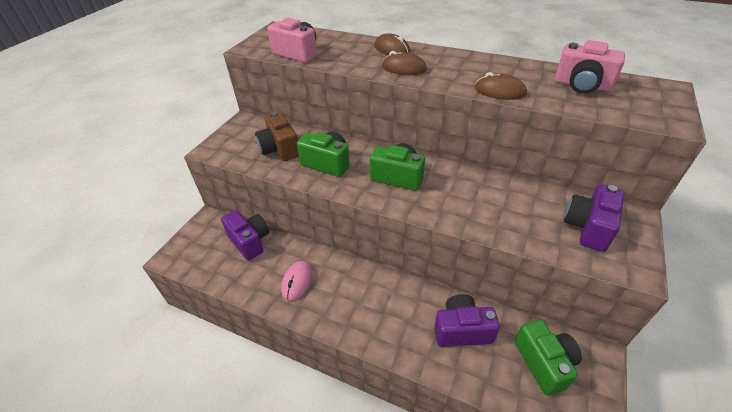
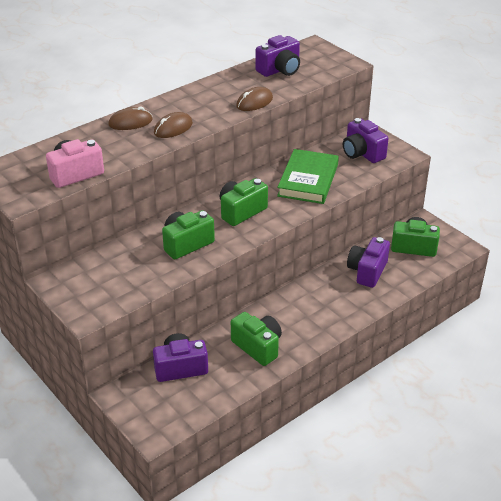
camera: 65 degrees left, 5 degrees down
(280, 149) = (134, 267): brown camera -> none
(297, 281) = (258, 347): pink mouse -> green camera
(490, 202) = (308, 180): none -> green book
(582, 85) = (280, 70): pink camera -> purple camera

